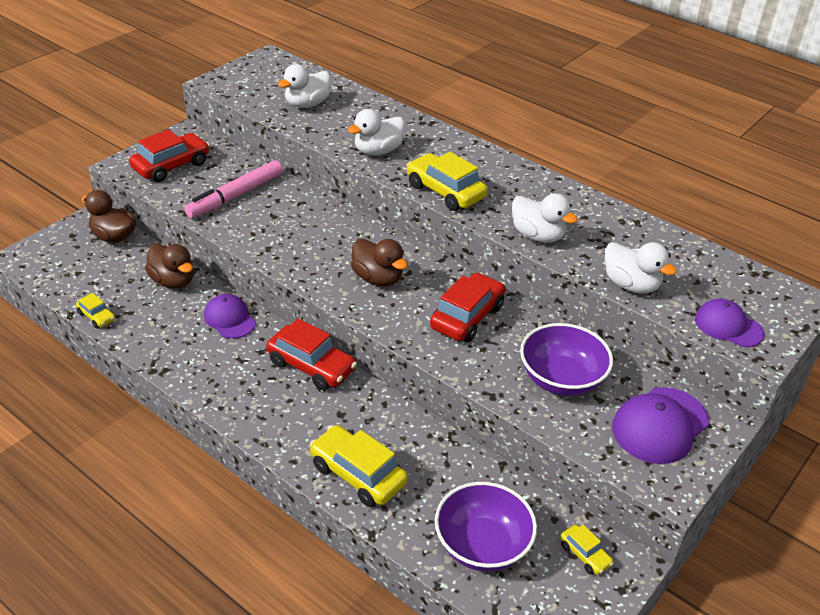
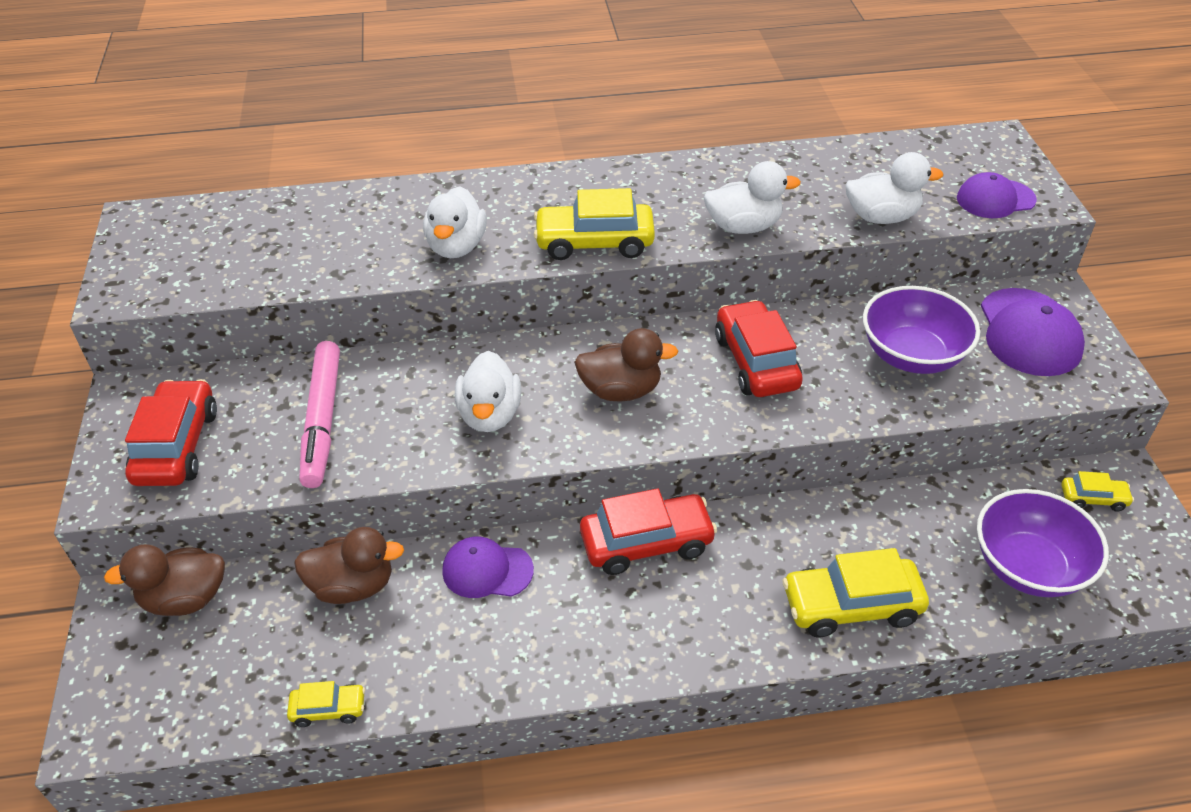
camera: 45 degrees left, 5 degrees up
(307, 104) = (285, 246): white duck -> white duck (490, 415)

